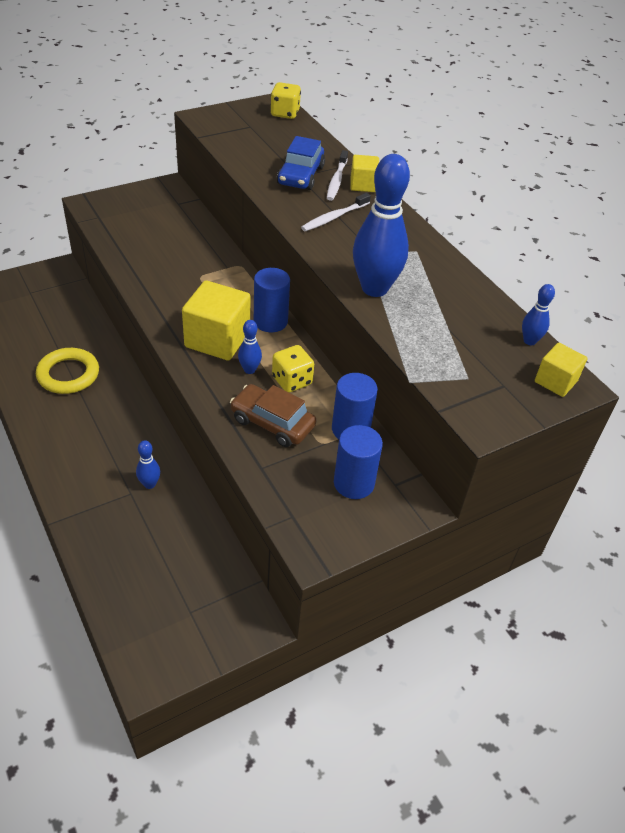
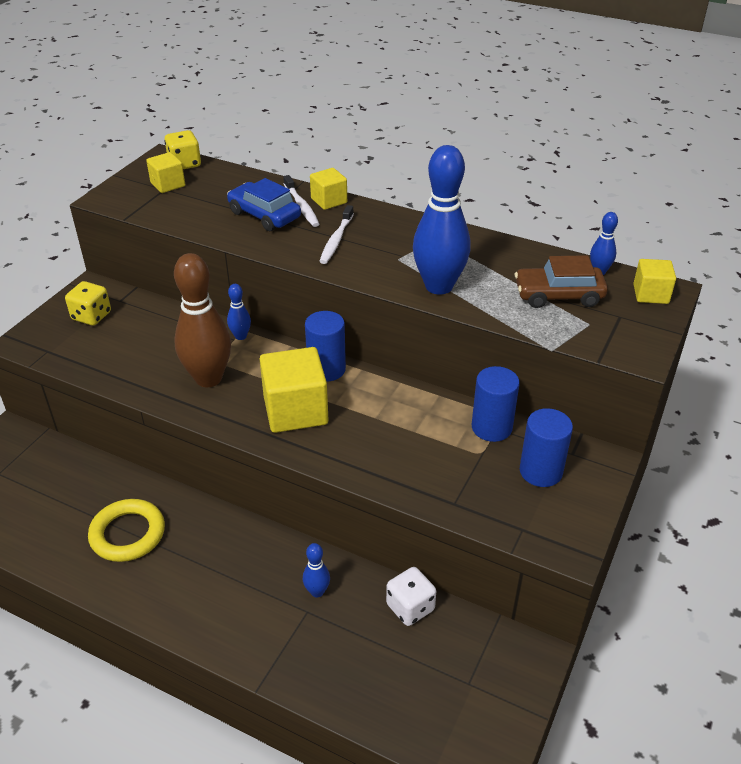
camera: 30 degrees left, 5 degrees down
(181, 286) = (208, 378): none -> brown bowling pin
(202, 534) = (410, 607): none -> white dice
(249, 370) = (353, 422): blue bowling pin -> blue bowling pin (240, 336)
(256, 124) = (168, 184): none -> yellow cube
(272, 423) = (422, 458): brown car -> brown car (558, 295)
(292, 381) = (400, 412): yellow dice -> yellow dice (91, 316)
(300, 175) = (264, 215): blue car -> blue car turned 150 degrees clockwise

